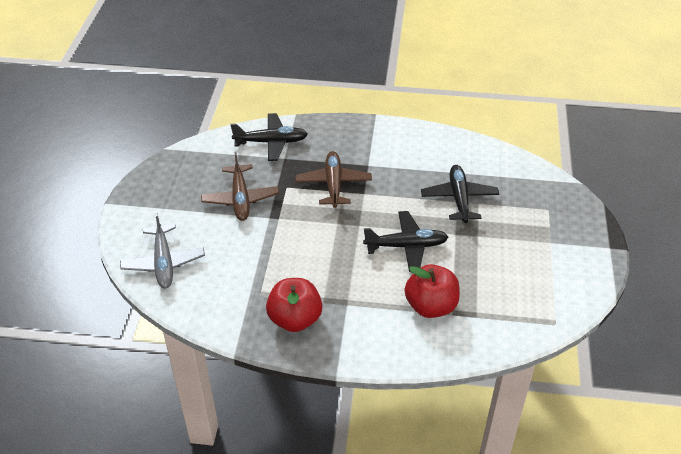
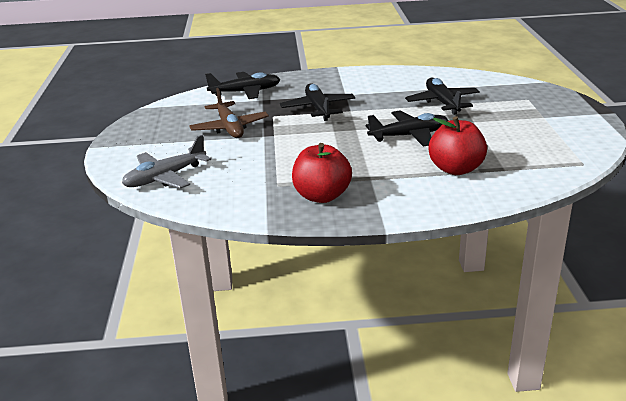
camera: 10 degrees left, 15 degrees down
(163, 263) = (165, 177): grey plane -> grey plane turned 75 degrees clockwise
(333, 184) = (318, 108): brown plane -> black plane

